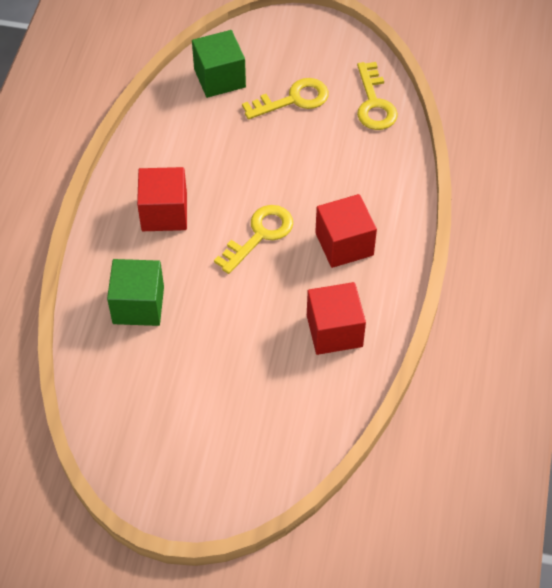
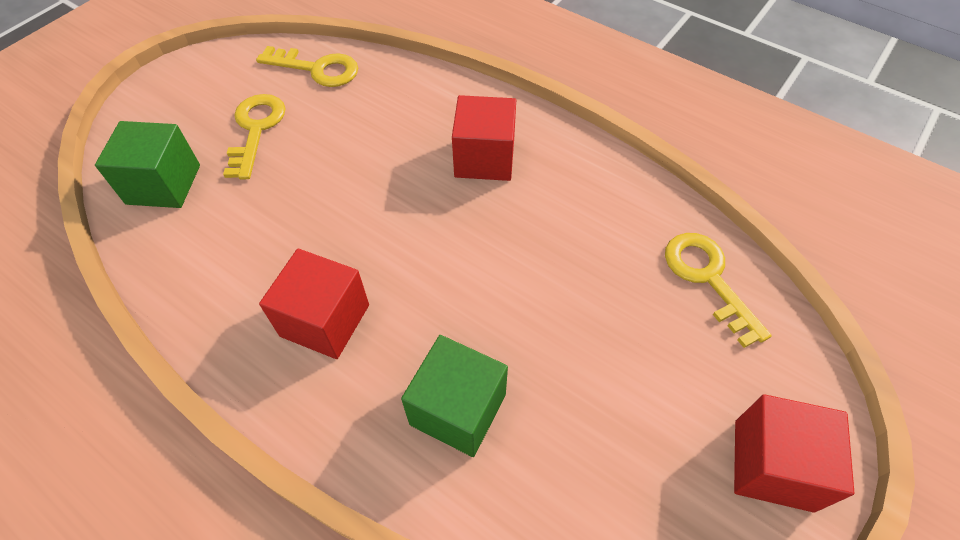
camera: 65 degrees left, 0 degrees up
(259, 235) = (425, 230): yellow key -> yellow key (708, 279)
(334, 331) = (597, 209): red cube -> red cube (773, 465)

